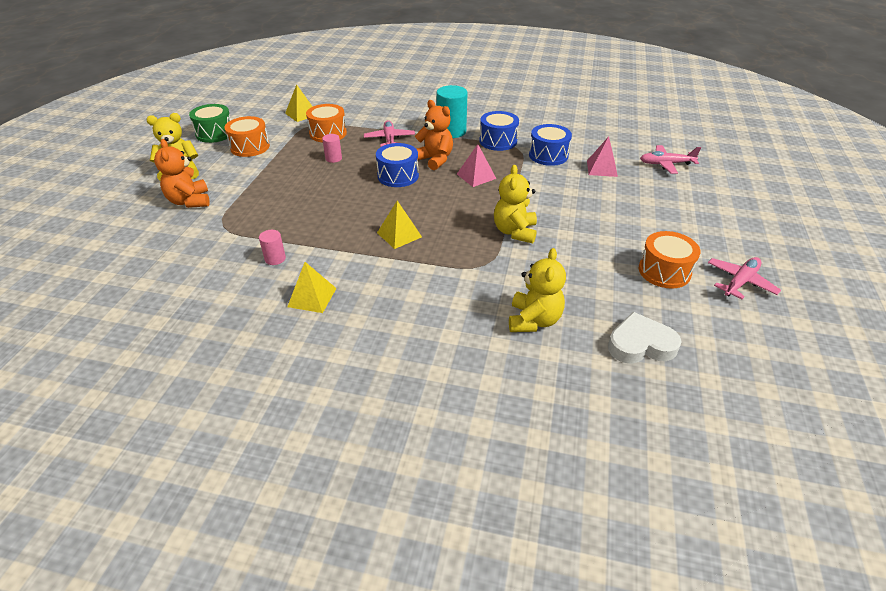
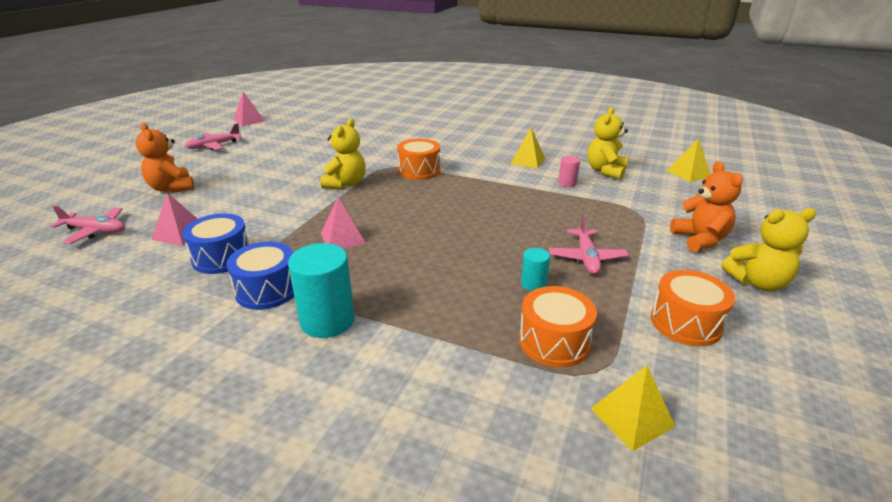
camera: 170 degrees left, 10 degrees down
(215, 133) = (786, 369): green drum -> none
(333, 158) = (533, 284): pink cylinder -> turquoise cylinder
(389, 139) = (441, 314): pink plane -> pink plane (586, 258)
(398, 176) = (442, 247): blue drum -> none
(399, 234) = (454, 190): yellow pyramid -> yellow pyramid (688, 173)
(434, 160) = (383, 267): orange teddy bear -> orange teddy bear (172, 188)
(534, 320) = (375, 141): yellow teddy bear -> yellow teddy bear (605, 171)
(640, 344) = (321, 130): white heart -> none
(664, 271) = (256, 154): orange drum -> orange drum (419, 171)
(792, 364) = (249, 120): none -> pink pyramid

